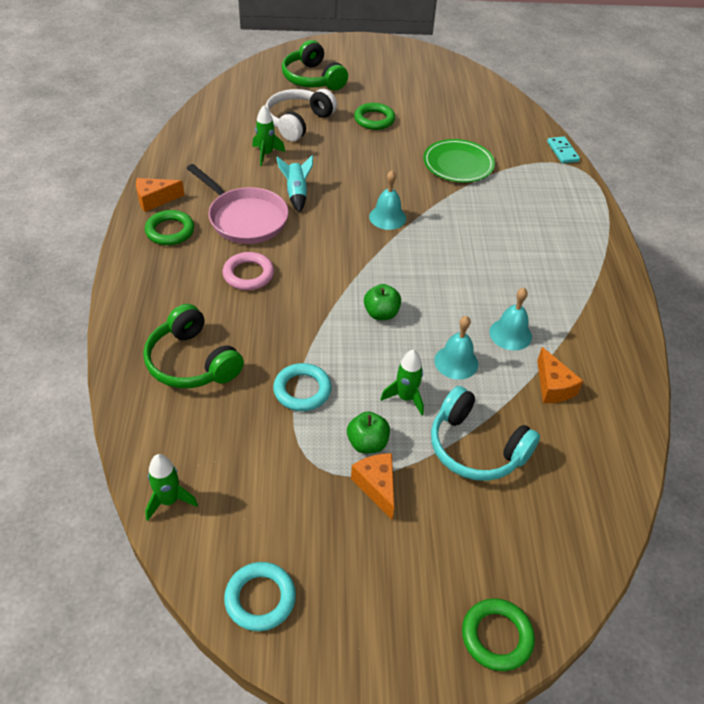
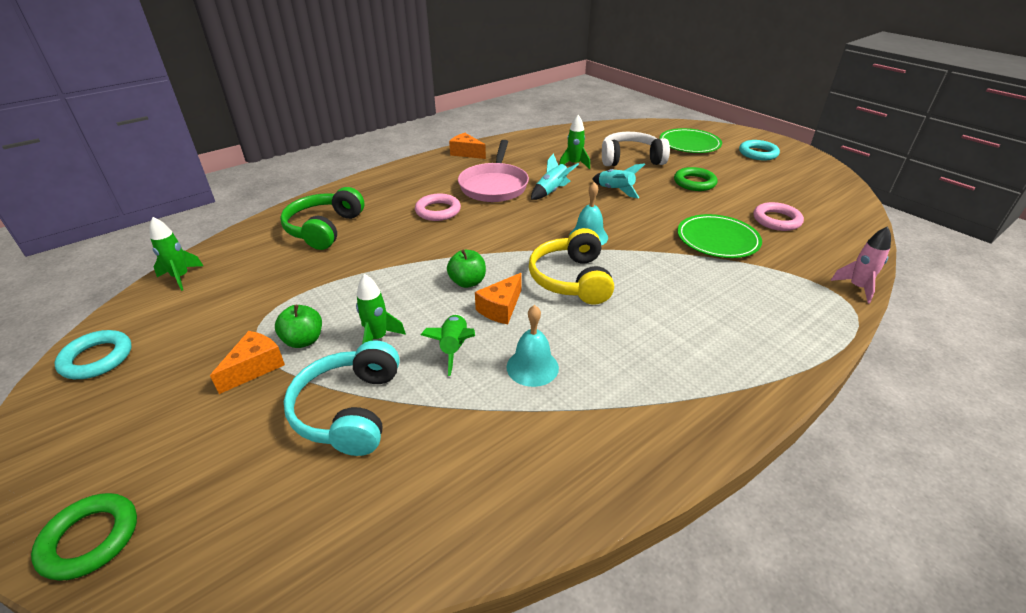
camera: 55 degrees right, 10 degrees down
(170, 231) = (443, 169): green ring -> none
(302, 390) = (338, 283): turquoise ring -> turquoise ring (758, 153)
(313, 79) = (689, 144): green headphones -> green plate
(337, 162) = (615, 190): none -> turquoise rocket
(433, 259) = (571, 279): none -> yellow headphones
(456, 362) = (454, 348): turquoise bell -> green rocket
(464, 124) = (776, 220): none -> pink ring
(553, 386) = (489, 432): orange cheese -> orange cheese (501, 308)
(562, 151) = (857, 288): turquoise domino -> pink rocket

